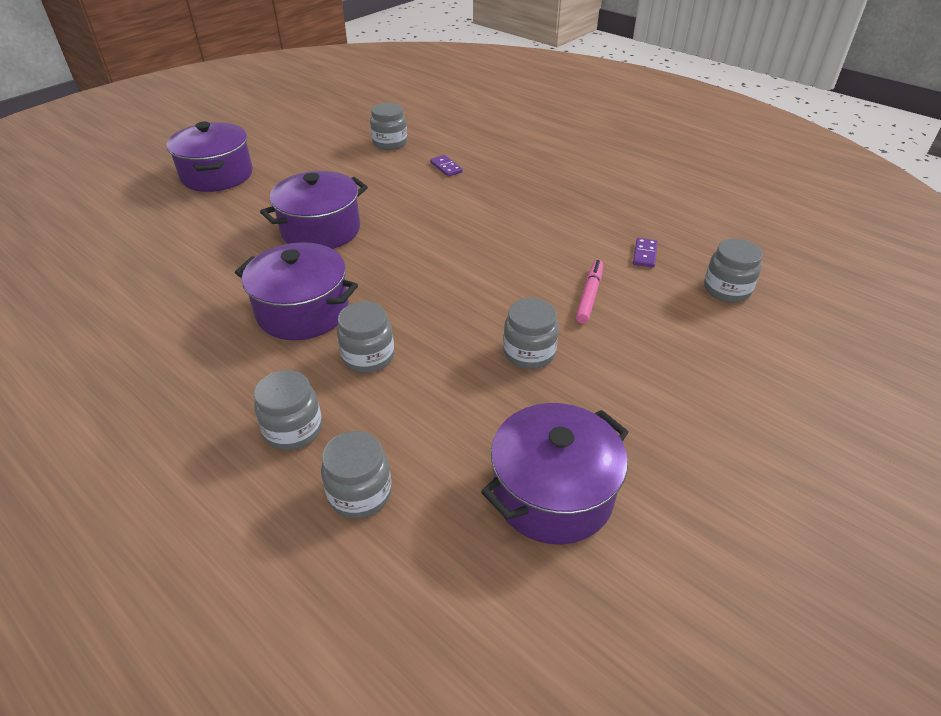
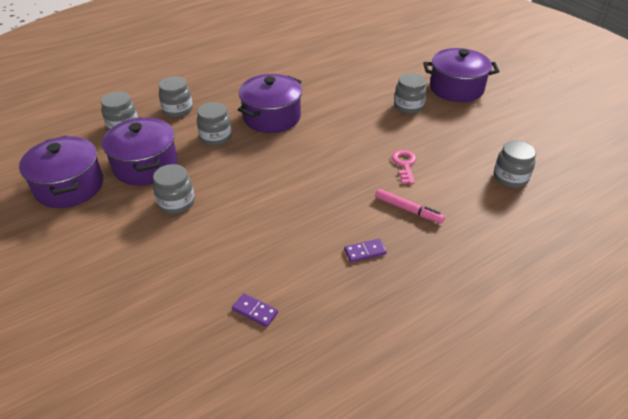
camera: 105 degrees right, 0 degrees up
(321, 230) = (363, 129): purple pot -> purple pot (145, 165)
(387, 197) = (404, 165): none -> pink key
(446, 167) = (454, 207): purple domino -> purple domino (365, 252)
(589, 296) = (217, 252): pink marker -> pink marker (408, 210)
(726, 290) = (173, 354): grey jar -> grey jar (408, 106)

